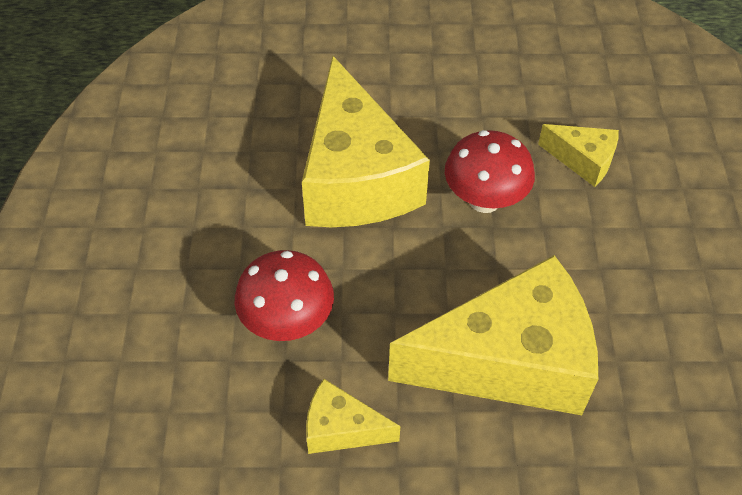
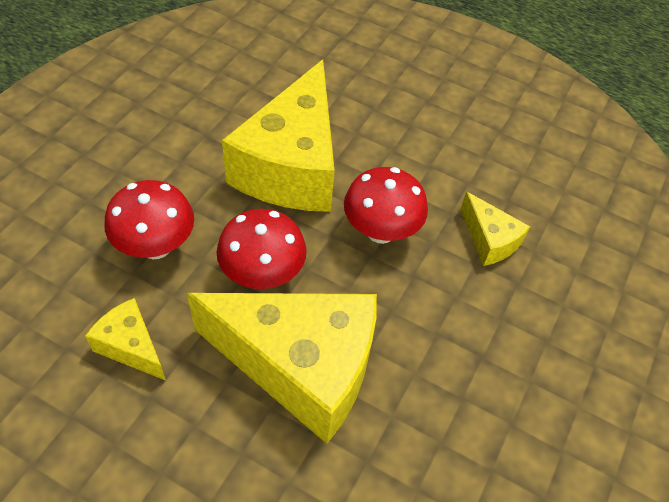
camera: 25 degrees right, 0 degrees up
(410, 296) = (262, 275): none -> red mushroom

